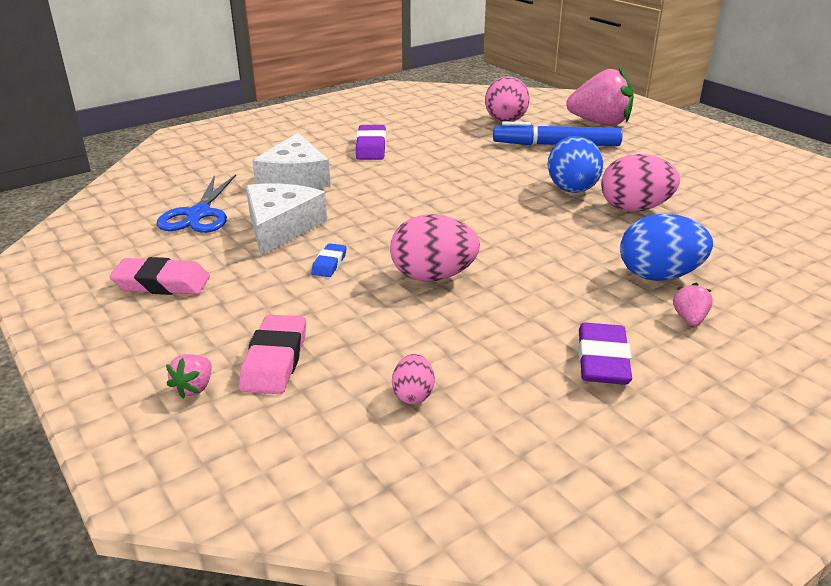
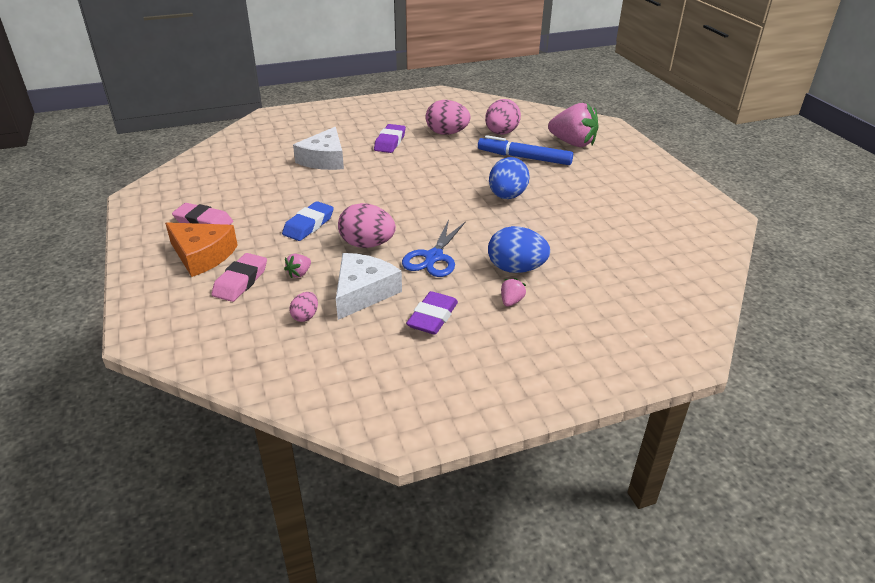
camera: 15 degrees right, 5 degrees up
(188, 332) = (202, 255): none -> orange cheese
(194, 388) = (188, 289): pink strawberry -> pink strawberry (299, 273)
(199, 214) = (249, 177): blue scissors -> blue scissors (434, 257)
(280, 227) = (294, 194): white cheese -> white cheese (363, 292)
(329, 264) = (308, 225): blue eraser -> blue eraser, size x1.73
(634, 208) = (540, 217): pink egg -> pink egg (447, 133)

